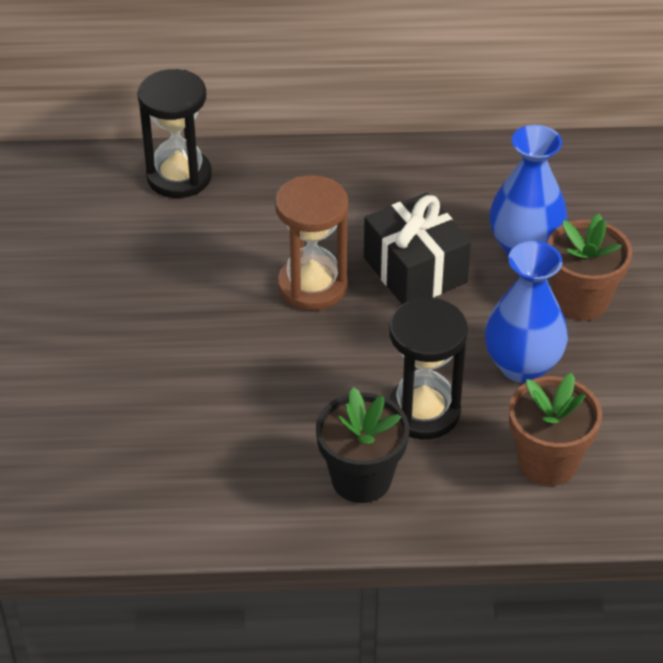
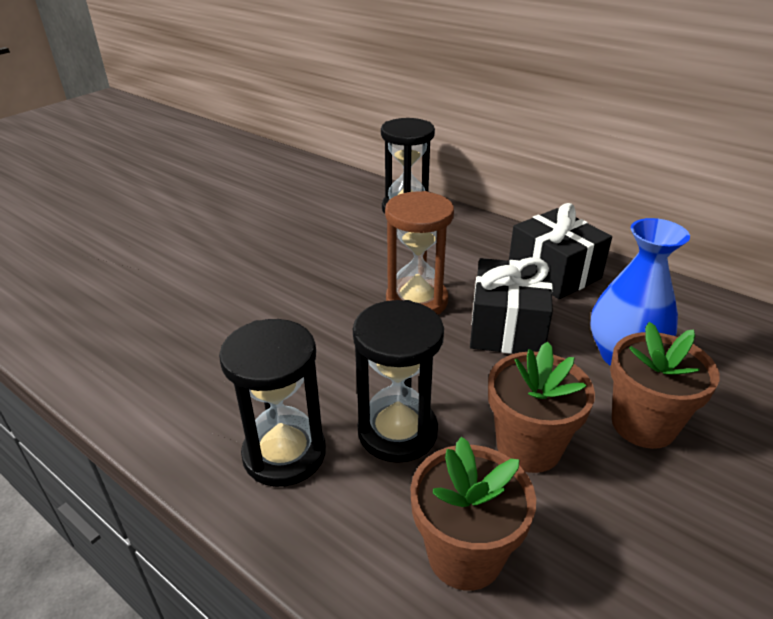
camera: 40 degrees right, 10 degrees down
(361, 479) = (284, 453): black flower pot -> black hourglass
(400, 186) = (554, 273): none -> black gift
(522, 365) = (528, 447): blue vase -> brown flower pot

